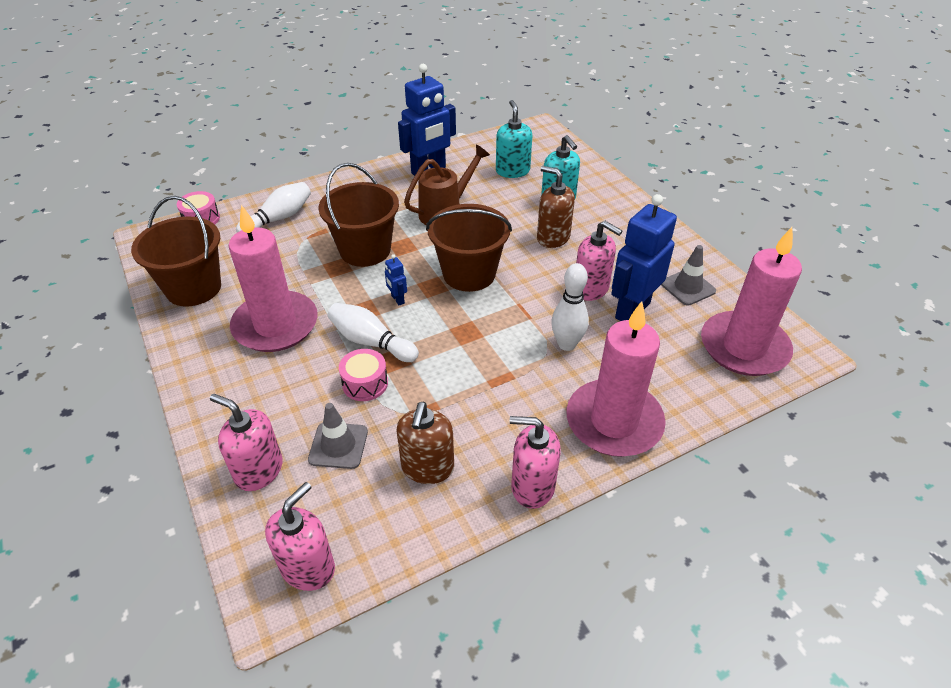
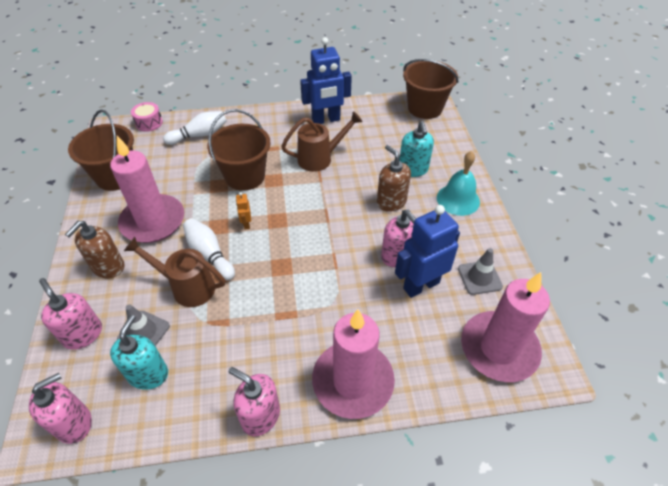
camera: 20 degrees right, 5 degrees up
(365, 383) = (188, 287): pink drum -> brown watering can
(397, 299) = (246, 224): blue robot -> orange robot
(427, 467) = (194, 372): brown soap dispenser -> brown soap dispenser (108, 267)
(469, 274) = (309, 217): brown bucket -> brown bucket (425, 108)
(512, 171) = (390, 135): turquoise soap dispenser -> turquoise soap dispenser (148, 374)
(566, 344) = (352, 300): white bowling pin -> none
(623, 219) = (458, 199): none -> turquoise bell

